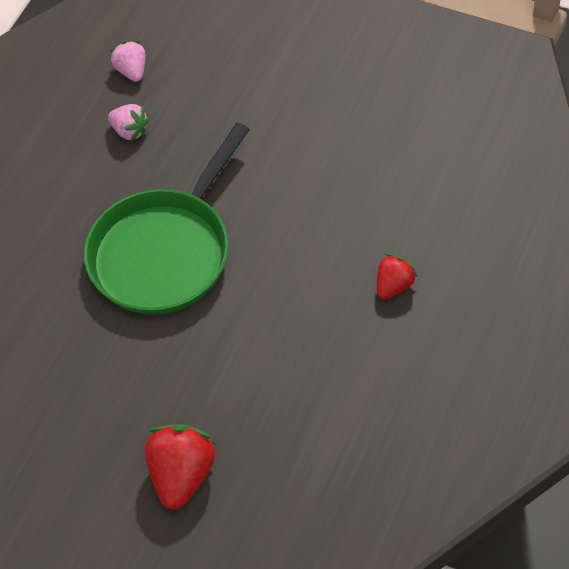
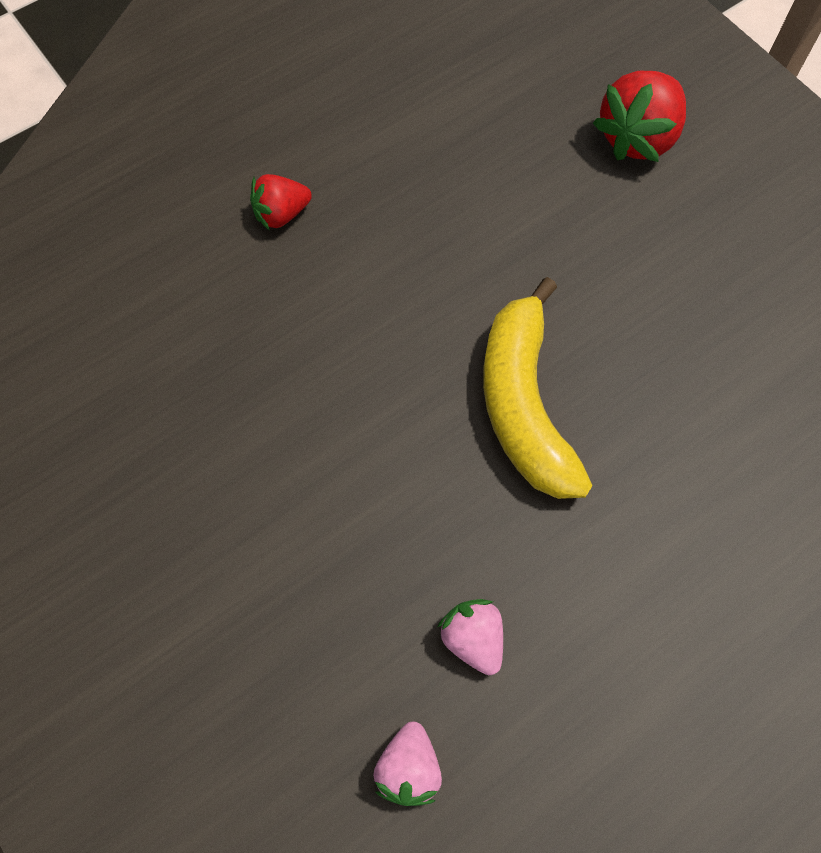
camera: 155 degrees left, 10 degrees up
(165, 252) = (524, 404): green pan -> yellow banana

